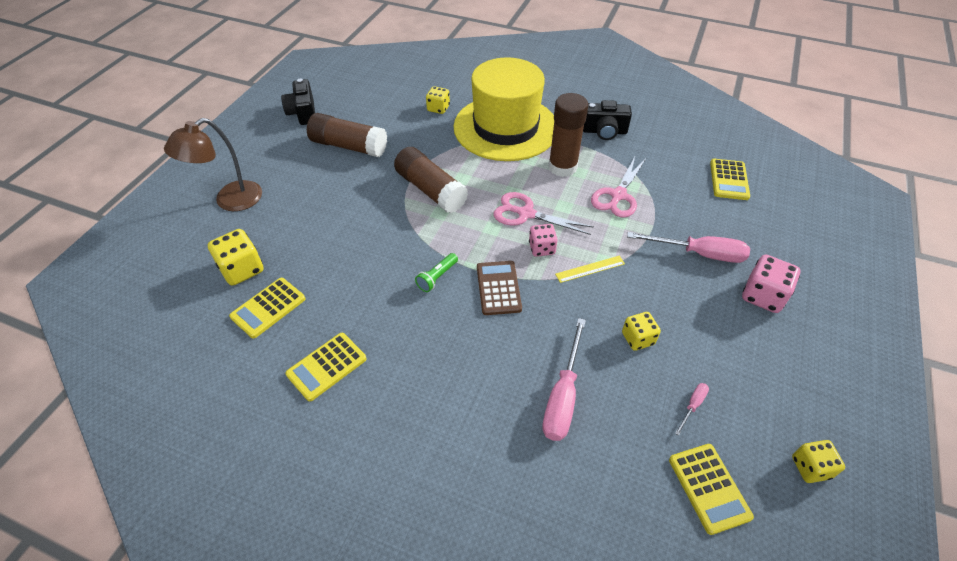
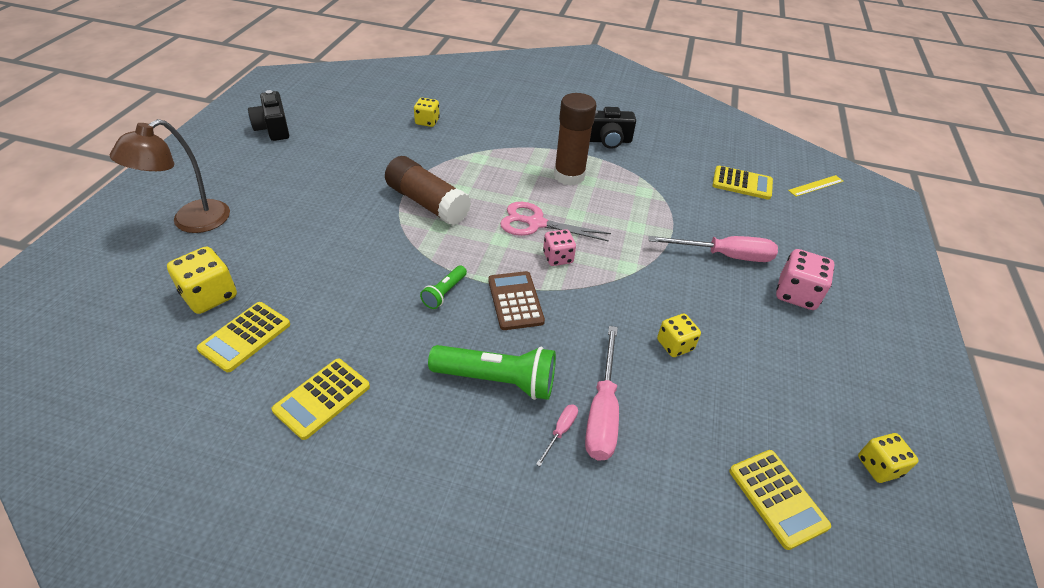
camera: 10 degrees left, 5 degrees down
(349, 146) = (329, 161): brown glue stick -> none
(474, 361) = (497, 380): none -> green flashlight
(505, 127) = (503, 139): yellow hat -> none
(590, 269) = (613, 276): yellow ruler -> yellow ruler (816, 186)
(618, 195) = (631, 202): pink scissors -> none
(692, 406) = (744, 411): pink screwdriver -> pink screwdriver (560, 431)
(729, 180) = (742, 183): yellow calculator -> yellow calculator turned 75 degrees counterclockwise

